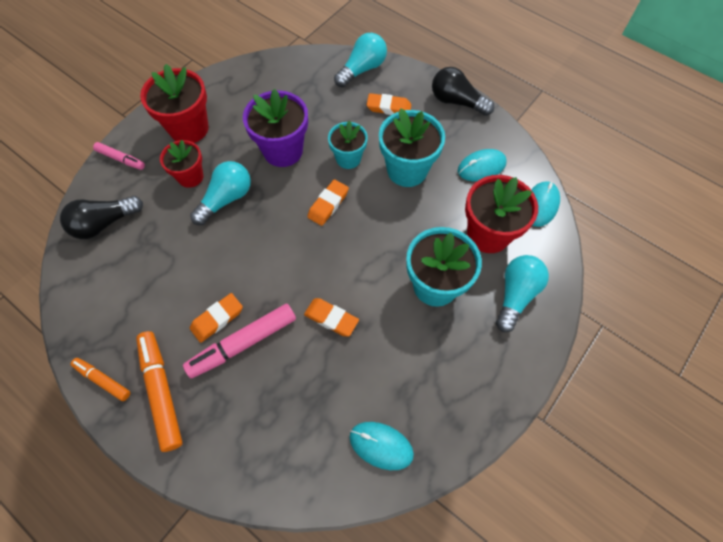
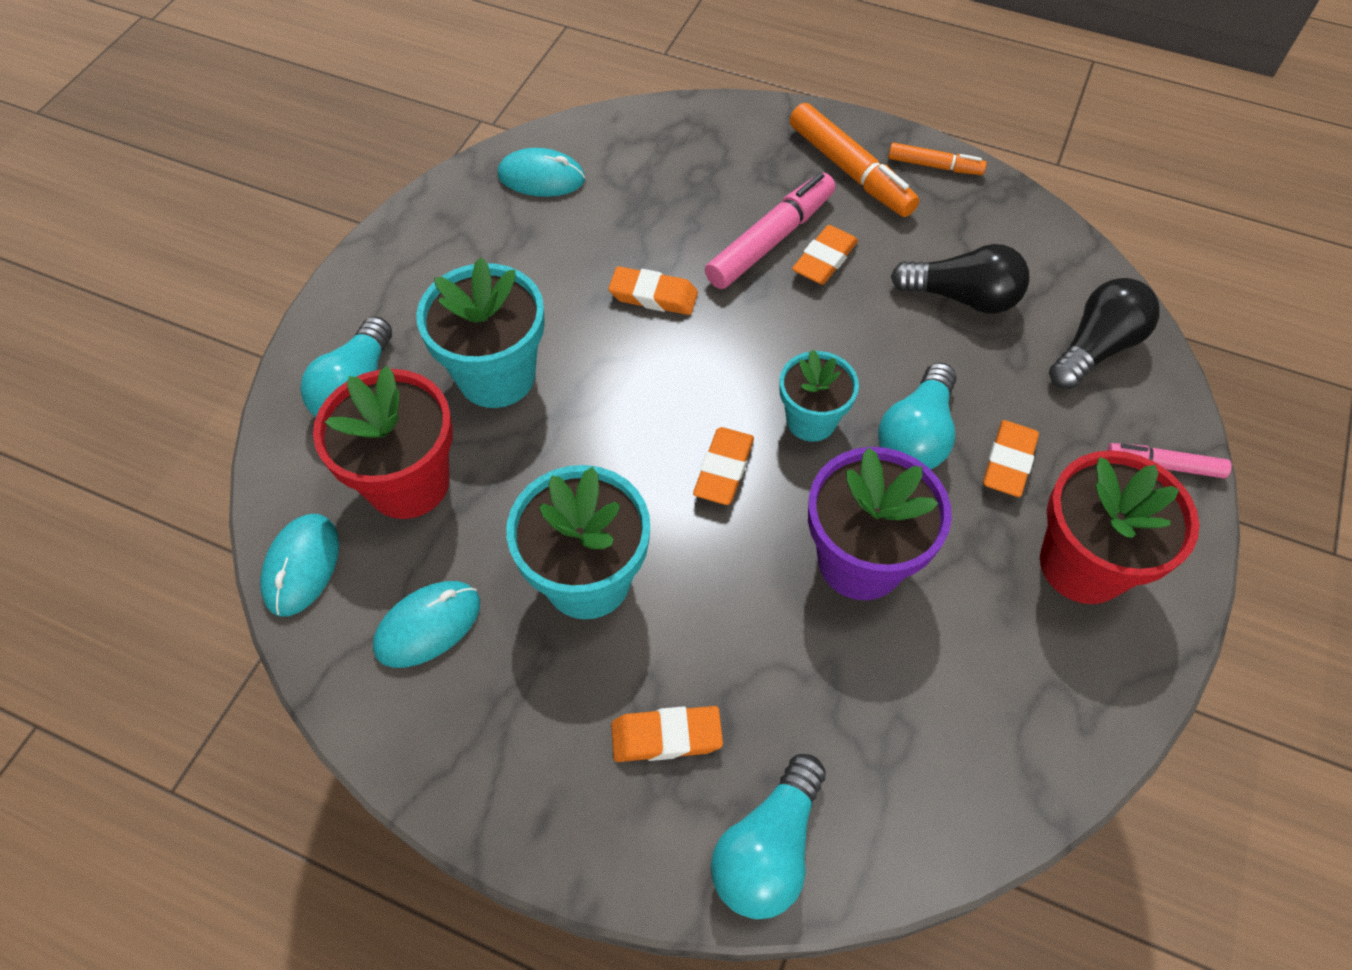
camera: 165 degrees right, 5 degrees down
(190, 177) = (1008, 462): red flower pot -> orange eraser
(348, 158) = (718, 576): turquoise flower pot -> turquoise flower pot (811, 420)
(456, 101) = (500, 801): black light bulb -> black light bulb (962, 297)

